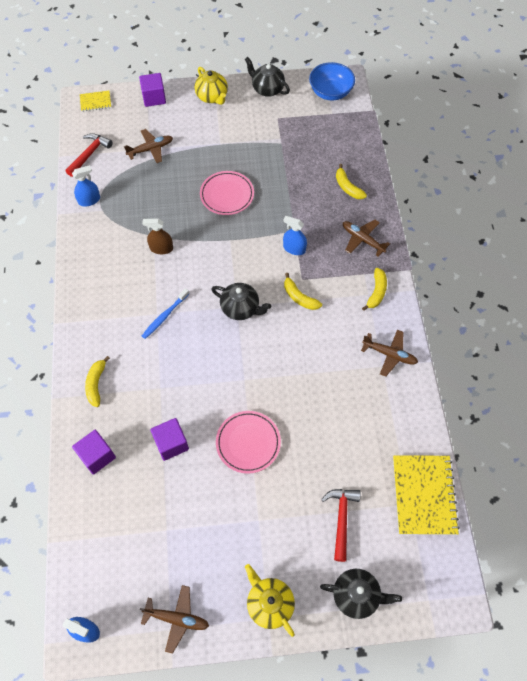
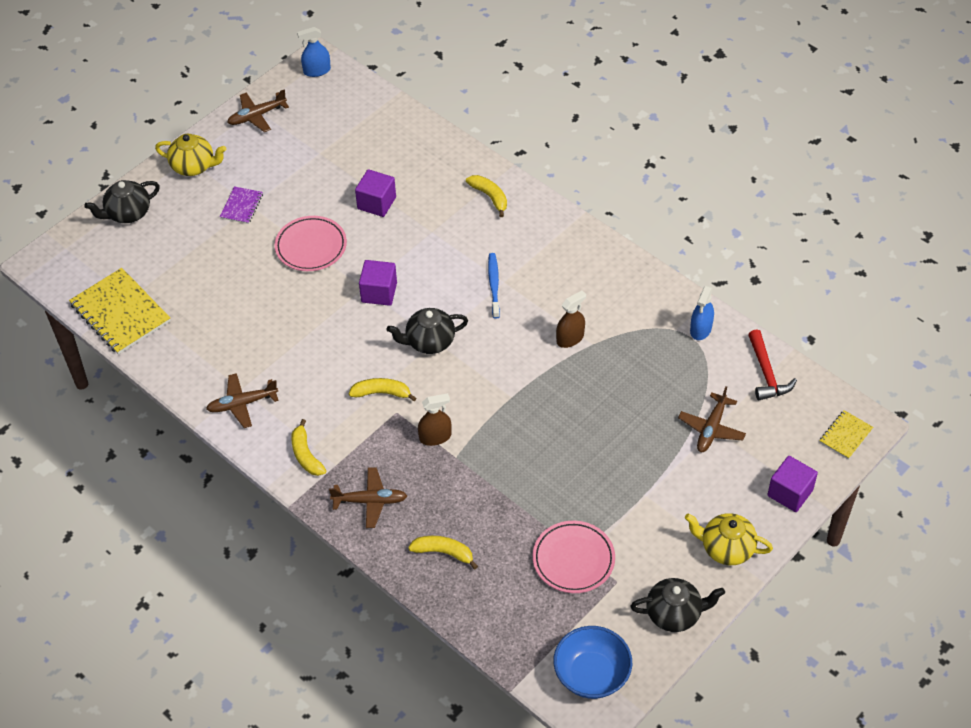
camera: 140 degrees right, 10 degrees down
(97, 456) = (428, 156): purple cube -> purple cube (379, 292)
(227, 195) = (568, 441): pink plate -> pink plate (573, 559)
(265, 525) = (241, 206): none -> purple notebook
(294, 248) = (435, 437): blue spray bottle -> brown spray bottle
(341, 519) = (180, 250): red hammer -> none

